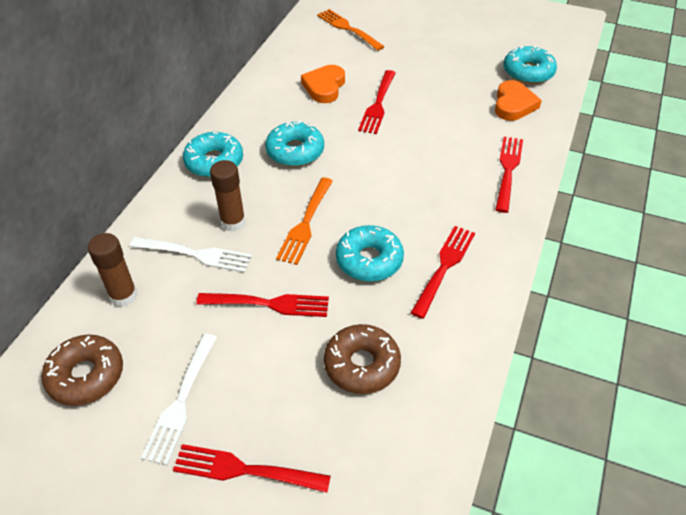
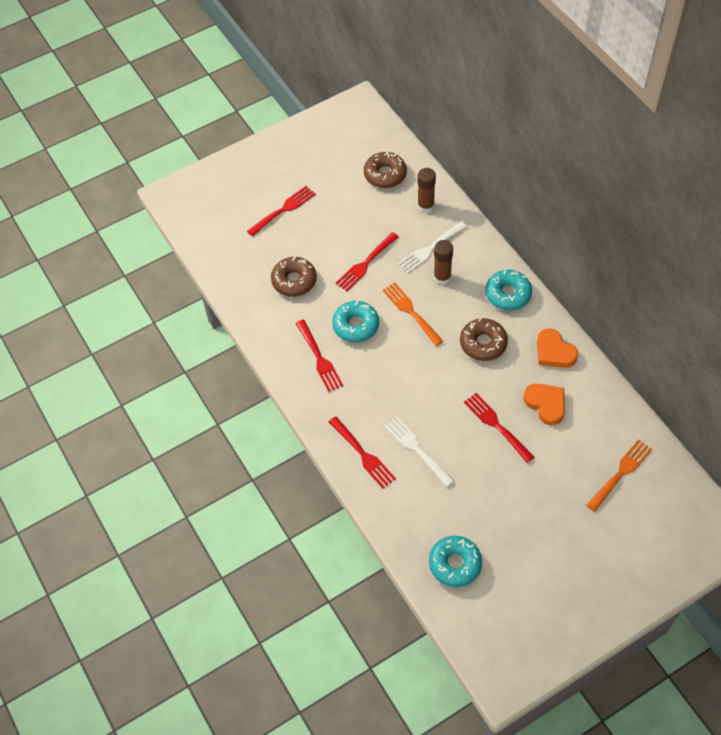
camera: 130 degrees right, 10 degrees up
(181, 400) = (339, 203): white fork -> white fork (417, 449)
(295, 151) = (483, 343): turquoise donut -> brown donut
(348, 29) = (620, 474): orange fork -> orange fork turned 45 degrees counterclockwise
(513, 104) = (424, 517): orange heart -> orange heart (554, 352)

